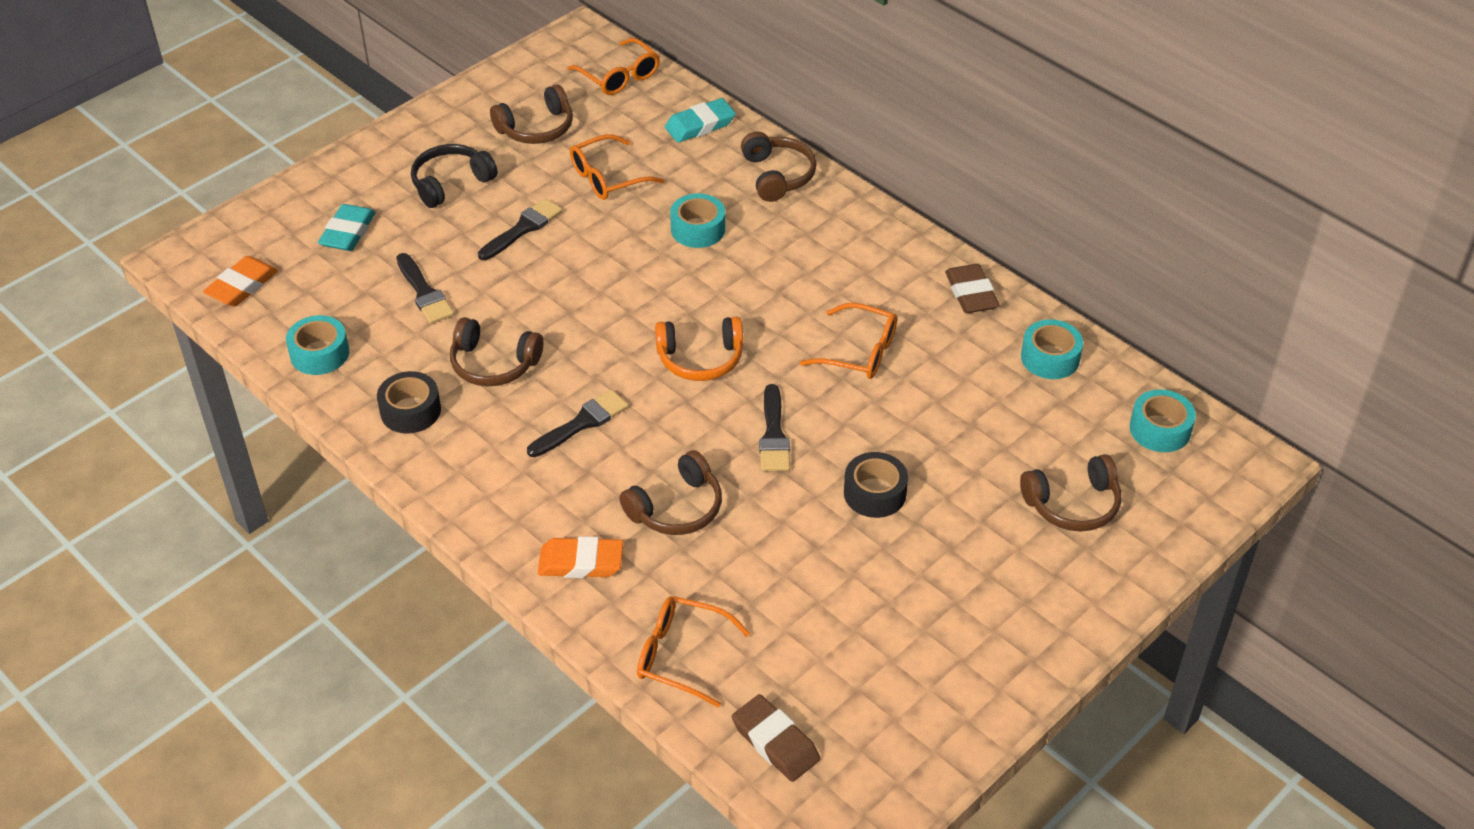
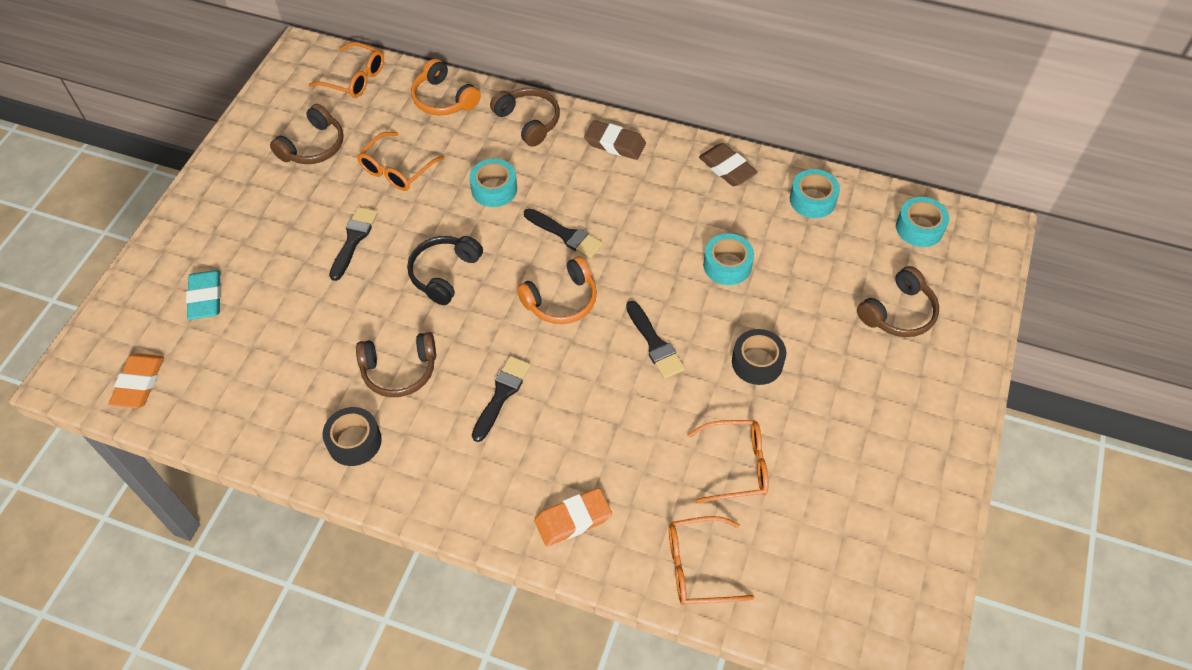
camera: 25 degrees left, 10 degrees up
(319, 353) = (245, 420): turquoise tape -> turquoise tape (727, 265)
(424, 293) = (304, 328): black brush -> black brush (566, 235)
(451, 183) = (269, 220): black headphones -> black headphones (444, 273)
(676, 508) = (619, 438): brown headphones -> none
(700, 125) = (444, 99): turquoise eraser -> orange headphones
(775, 742) = (811, 609): brown eraser -> brown eraser (615, 143)
(859, 352) = (676, 248): orange glasses -> orange glasses (736, 465)

